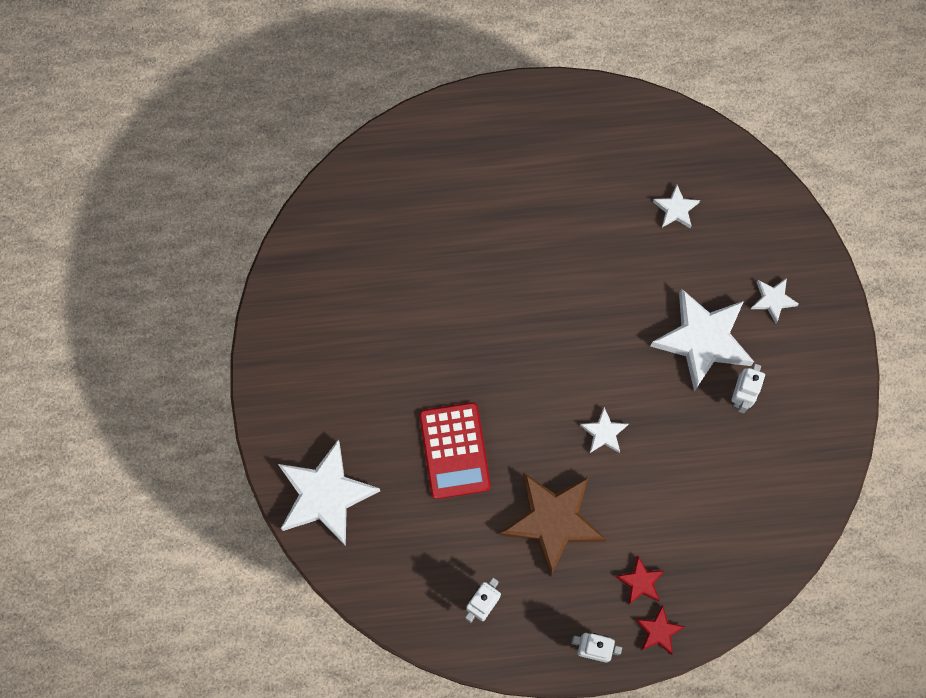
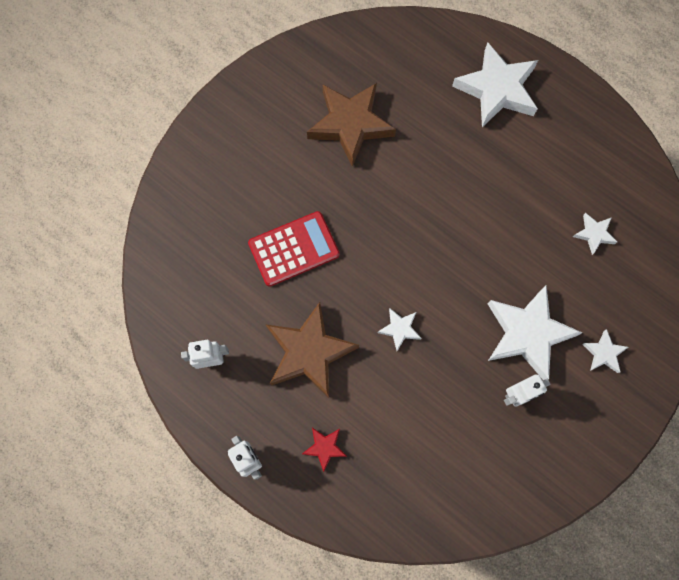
camera: 45 degrees right, 0 degrees up
(325, 495) = (189, 200): white star -> white star (497, 89)
(392, 301) = (350, 124): none -> brown star
(454, 450) = (293, 249): red calculator -> red calculator turned 150 degrees counterclockwise
(658, 631) = (303, 491): red star -> none

